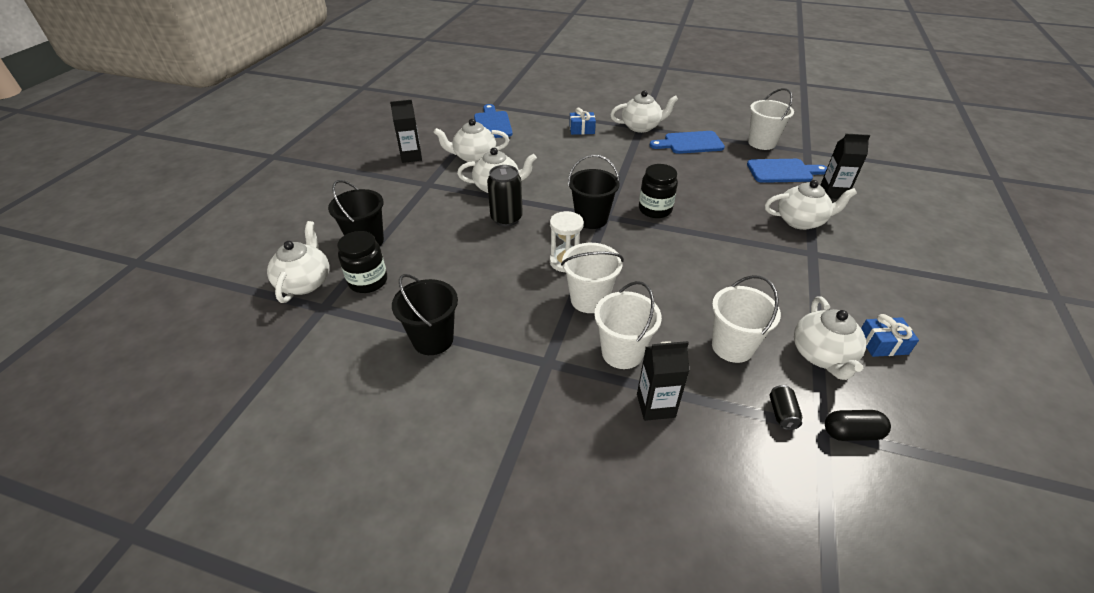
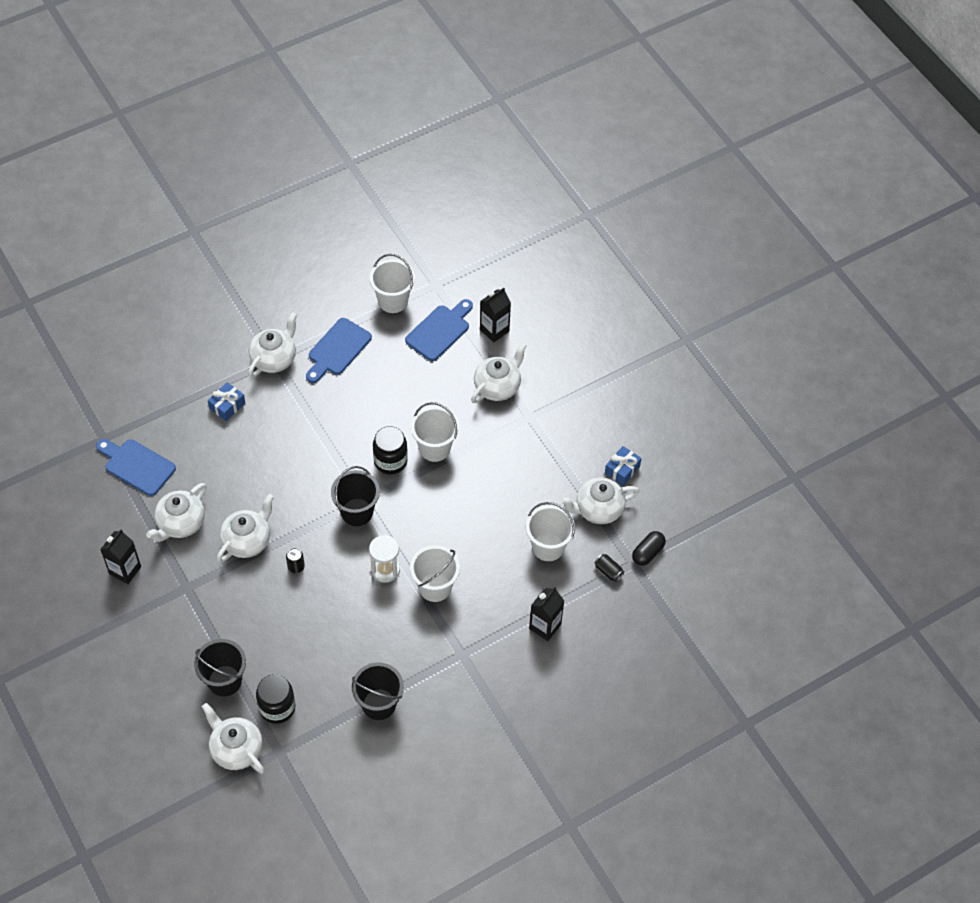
camera: 50 degrees left, 15 degrees up
(506, 218) = (296, 567): black can -> black can, size x0.52
(622, 352) = (494, 608): white bucket -> white bucket (434, 448)
(822, 355) = (598, 509): white teapot -> white teapot turned 120 degrees clockwise

